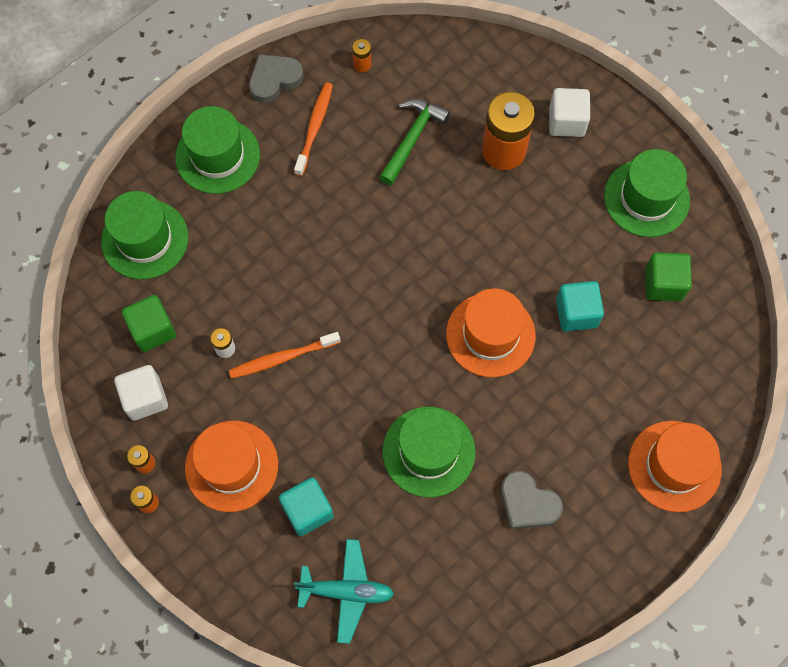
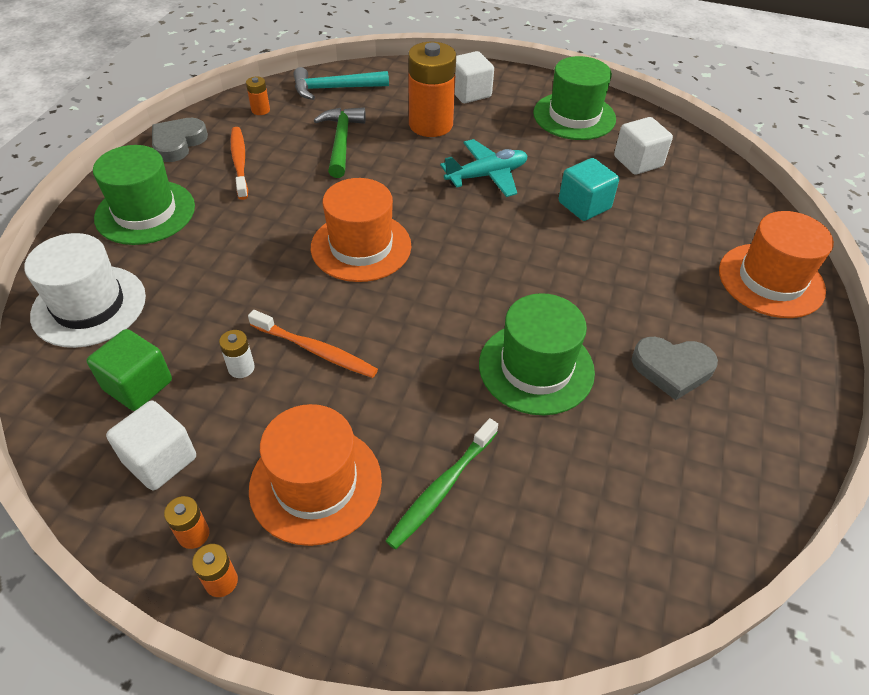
camera: 30 degrees left, 20 degrees down
(145, 239) = (89, 306): green hat -> white hat
(282, 358) = (315, 350): orange toothbrush -> orange toothbrush turned 105 degrees counterclockwise
(307, 510) = (442, 488): turquoise cube -> green toothbrush
(346, 591) = (550, 557): turquoise plane -> turquoise plane (486, 175)
(443, 61) = (334, 88): none -> turquoise hammer
(490, 335) = (520, 249): orange hat -> orange hat (361, 246)
(663, 284) = (638, 162): green cube -> white cube

